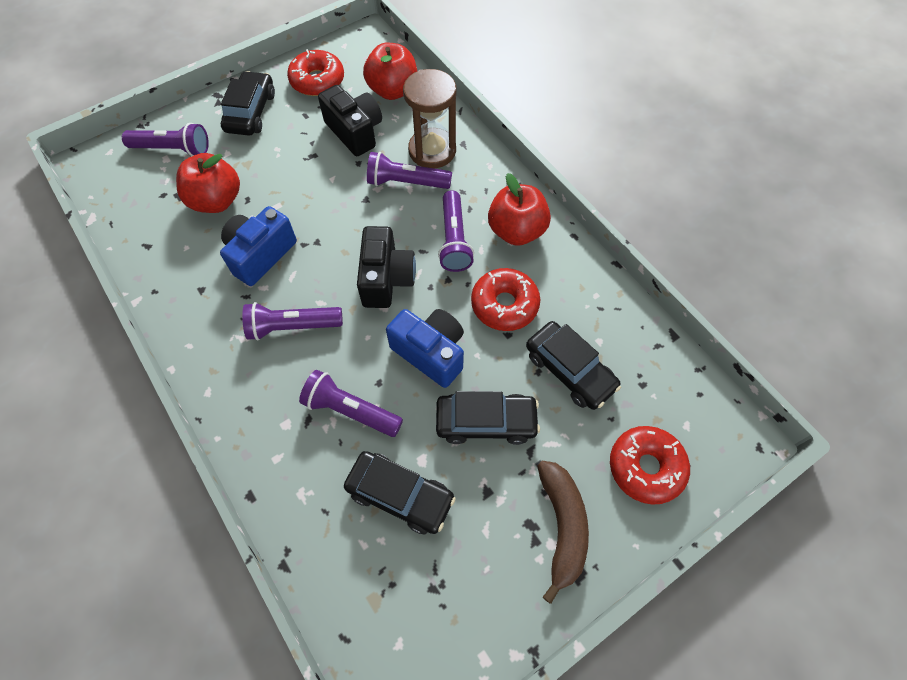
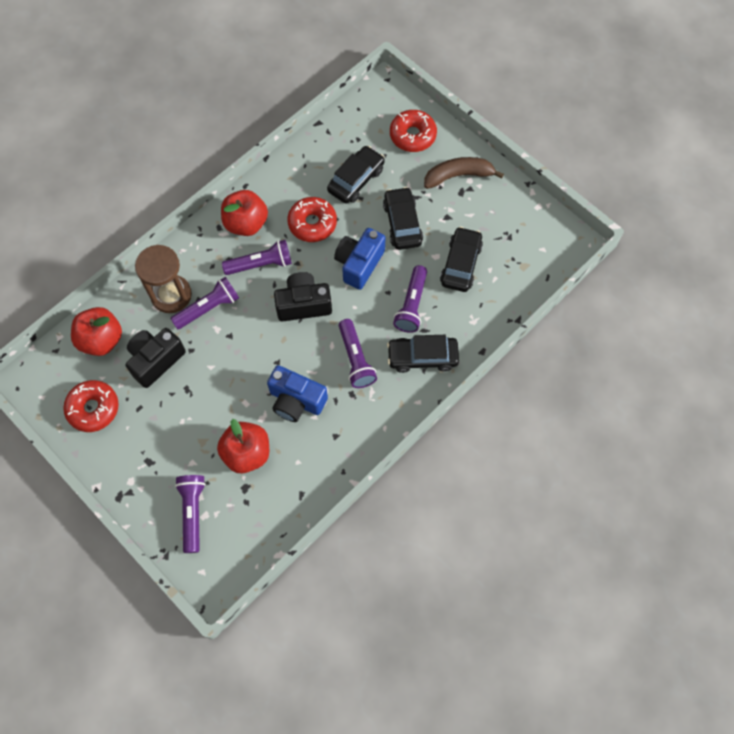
camera: 100 degrees left, 5 degrees up
(251, 112) = (139, 457): black car -> black car (422, 357)
(406, 182) = (208, 308): purple flashlight -> purple flashlight turned 120 degrees counterclockwise

